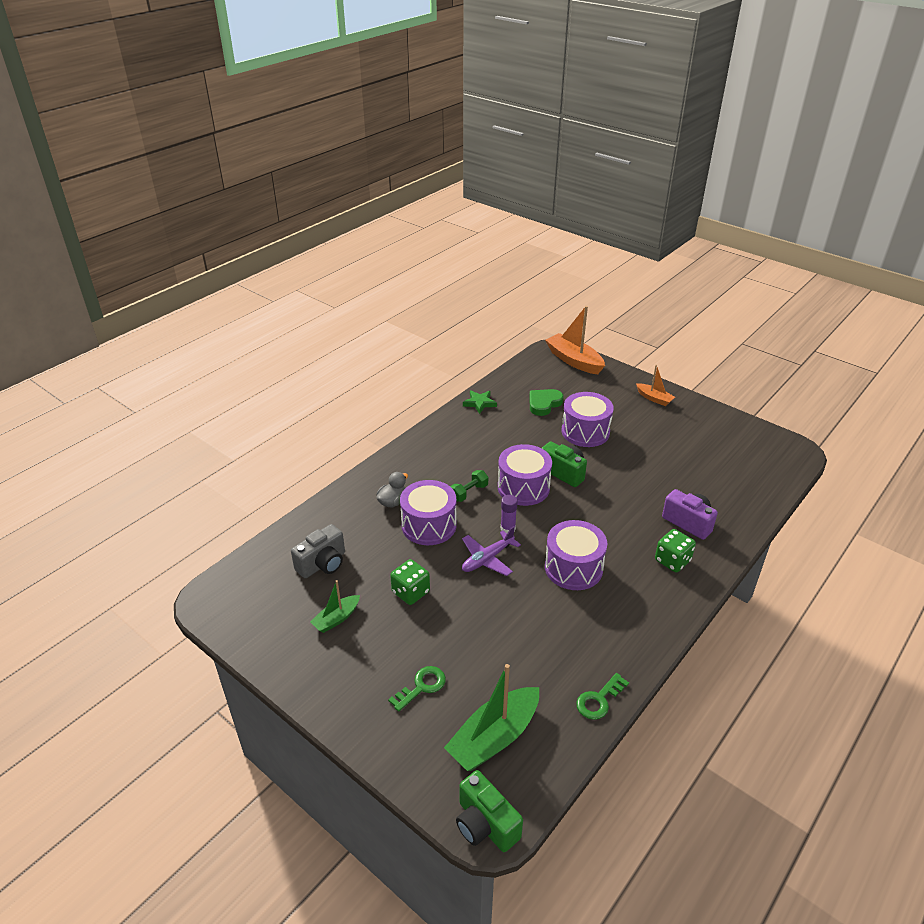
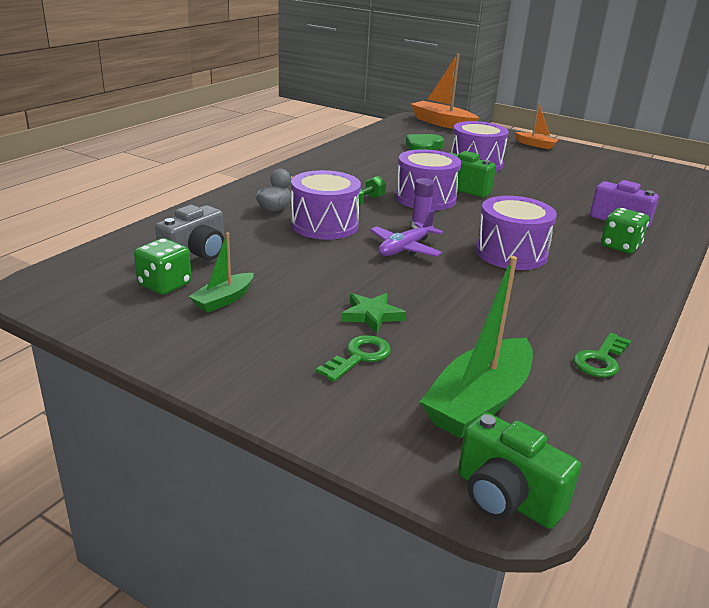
camera: 10 degrees left, 10 degrees down
(410, 592) = (318, 275): green dice -> green dice (164, 285)
(479, 403) = (354, 146): green star -> green star (372, 315)

